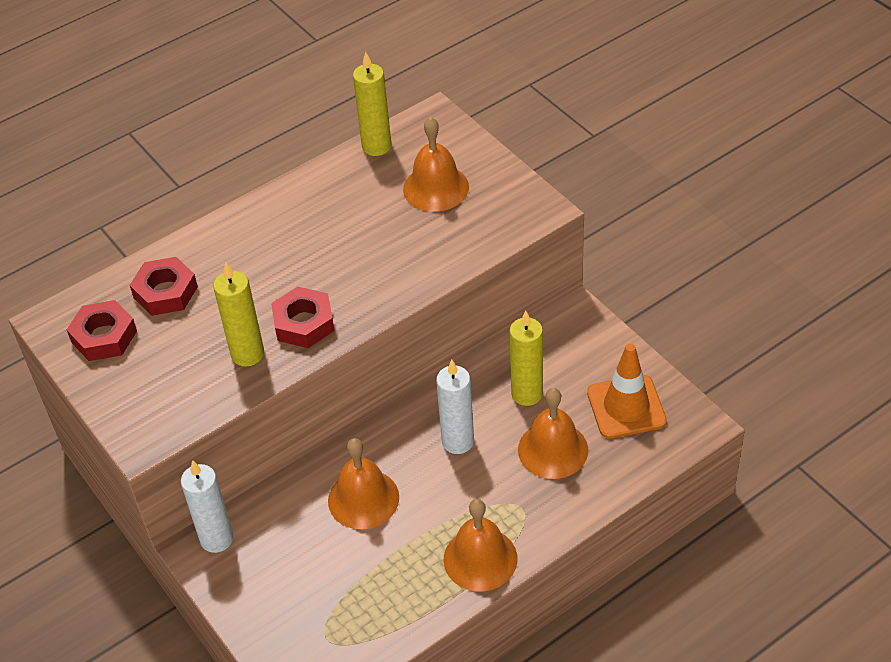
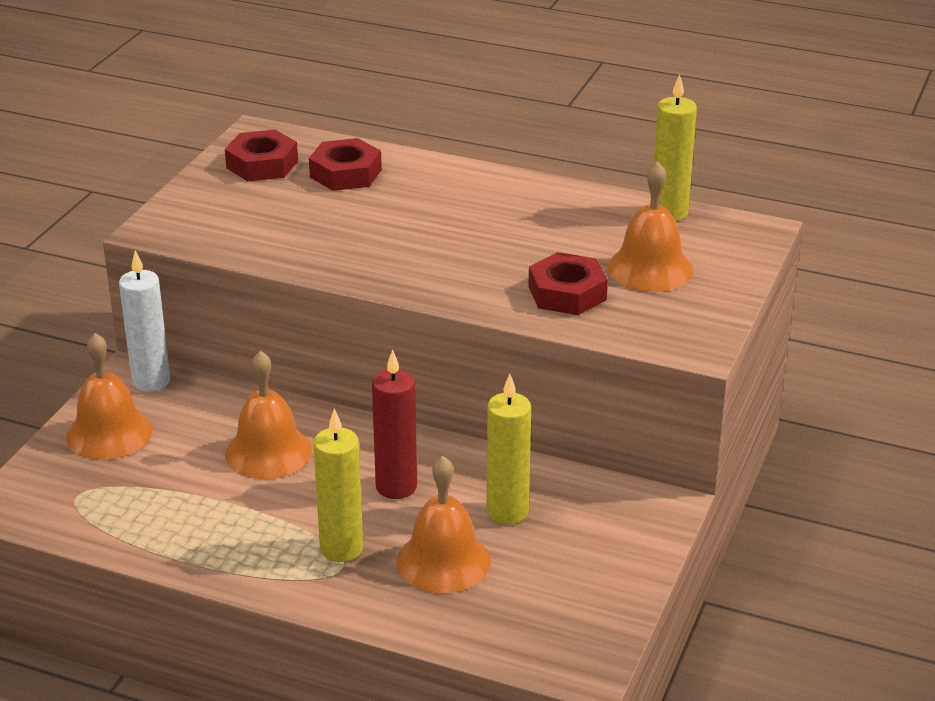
camera: 55 degrees right, 15 degrees down
(247, 354) = (308, 244): yellow candle -> yellow candle (341, 548)
(304, 323) = (377, 259): red nut -> red nut (567, 293)
(458, 441) = (396, 487): white candle -> red candle
(480, 559) = (249, 562): orange bell -> orange bell (109, 433)
(626, 407) = (557, 596): orange traffic cone -> none

